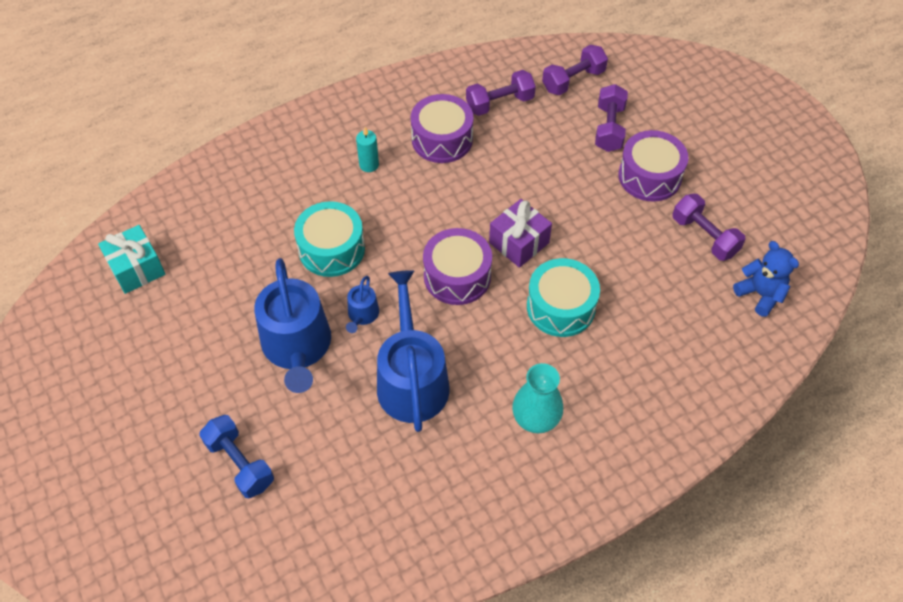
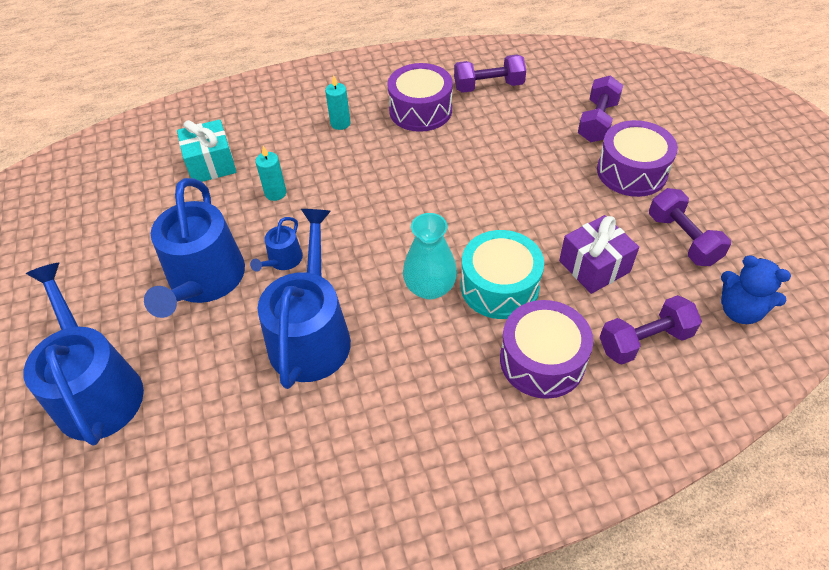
camera: 15 degrees right, 5 degrees down
(136, 268) = (83, 183): turquoise gift -> turquoise gift (211, 164)
(240, 463) = (96, 390): blue dumbbell -> blue watering can
(331, 249) = (275, 193): turquoise drum -> turquoise candle
(457, 276) = (395, 238): purple drum -> purple drum (542, 360)
(519, 243) = (471, 215): purple gift -> purple gift (594, 266)
(536, 418) = (437, 402): turquoise vase -> turquoise vase (430, 287)
(573, 80) = (570, 75): purple dumbbell -> purple dumbbell (644, 341)
(760, 294) = (740, 310): blue teddy bear -> blue teddy bear turned 150 degrees clockwise

